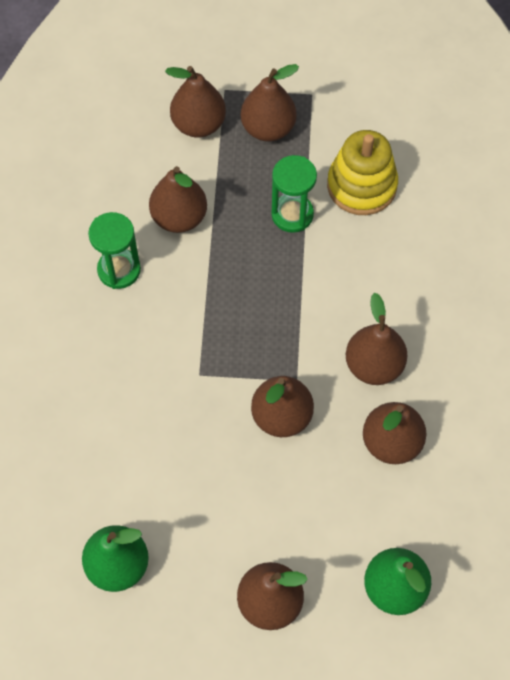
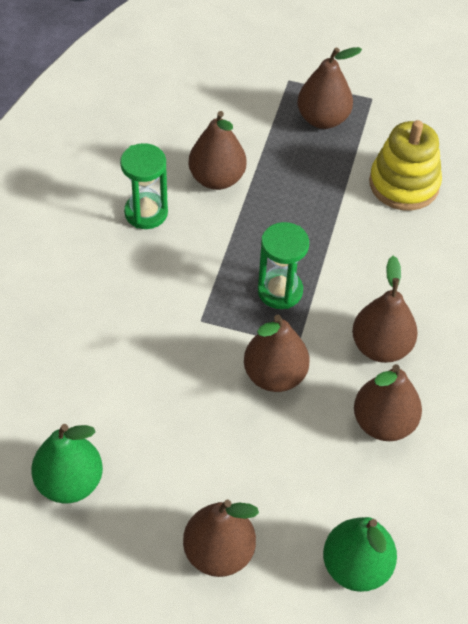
camera: 10 degrees right, 10 degrees down
(198, 124) = (256, 104): brown pear -> none
(292, 214) = (329, 196): green hourglass -> green hourglass (280, 291)

